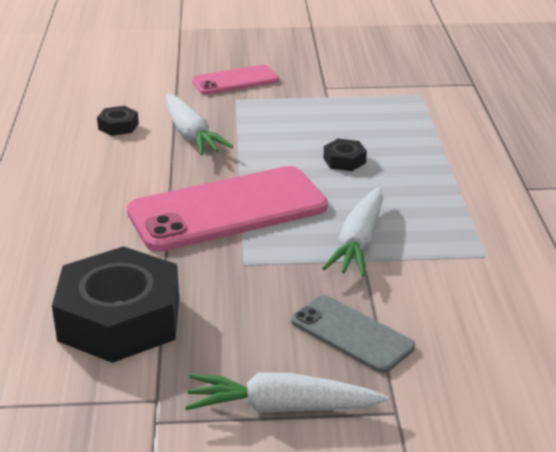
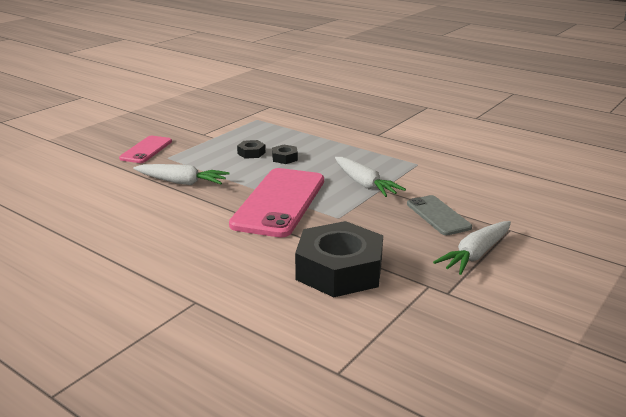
camera: 50 degrees left, 5 degrees down
(118, 126) = (127, 197): black nut -> black nut (251, 153)
(351, 334) = (438, 215): grey phone -> grey phone turned 75 degrees clockwise

